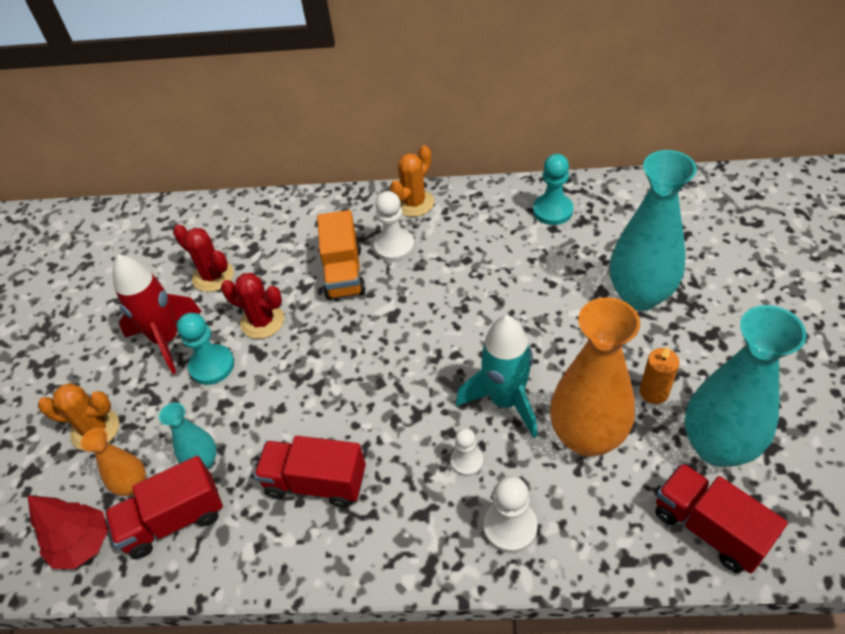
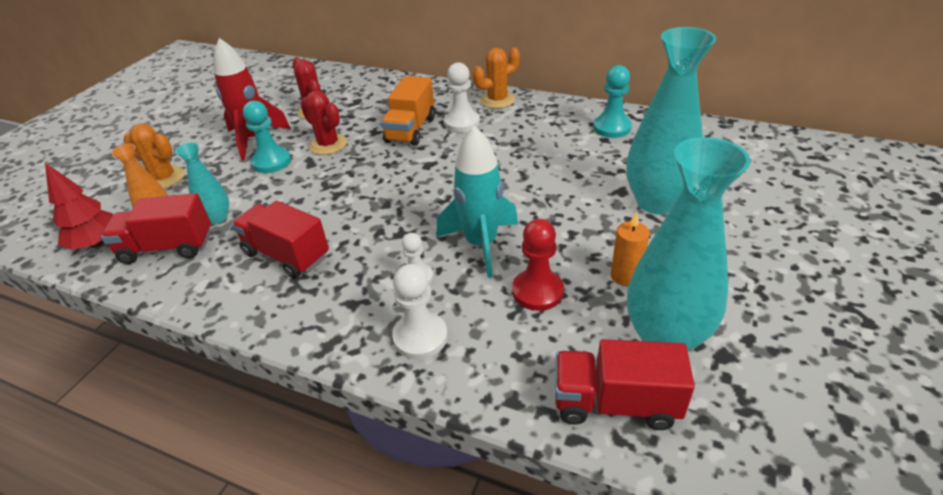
camera: 20 degrees right, 10 degrees down
(587, 437) = (537, 291): orange vase -> red pawn
(709, 528) = (615, 403): red truck -> red truck turned 60 degrees counterclockwise

